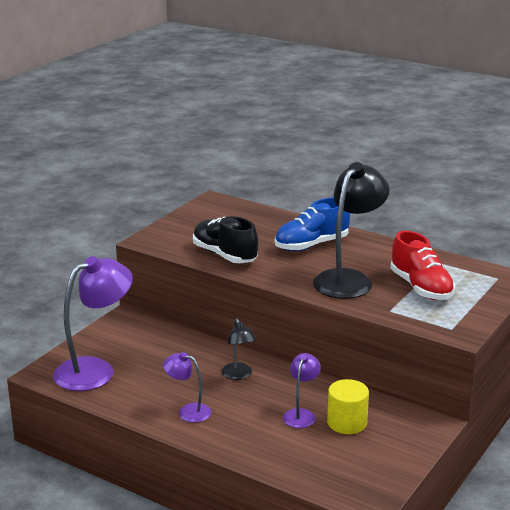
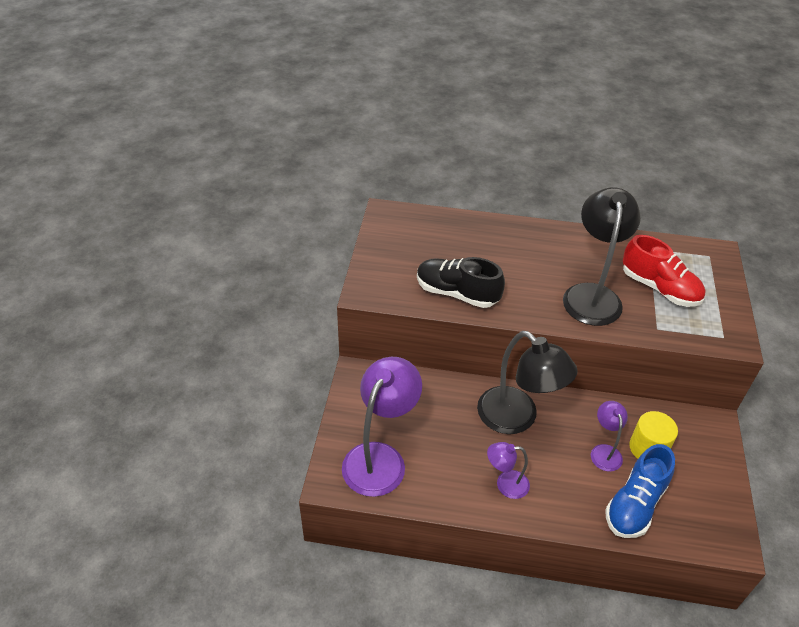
camera: 25 degrees left, 20 degrees up
(238, 375) = (516, 418): black lamp -> black lamp, size x1.95
(311, 245) = (524, 255): blue shoe -> blue shoe (635, 504)

